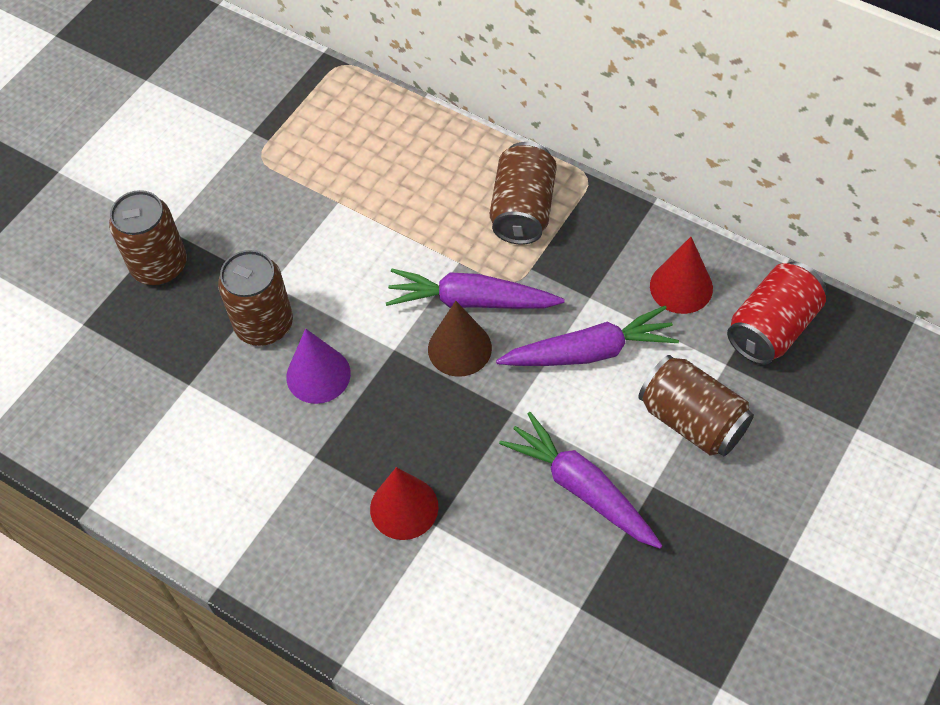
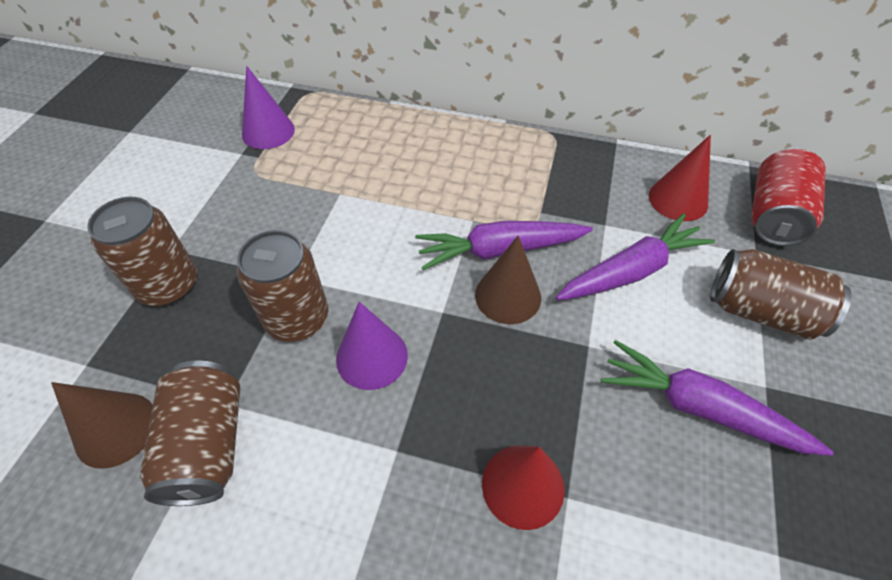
camera: 20 degrees left, 5 degrees down
(101, 383) = (116, 429): none -> brown cone
(285, 110) = (268, 131): none -> purple cone
(523, 210) = (511, 167): brown can -> brown can (208, 444)

